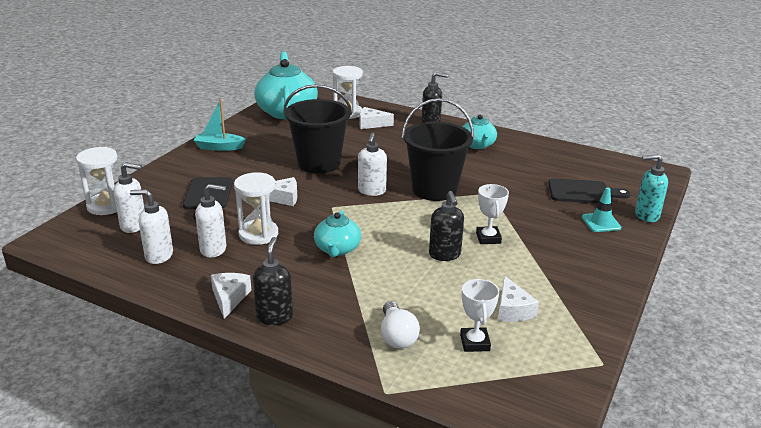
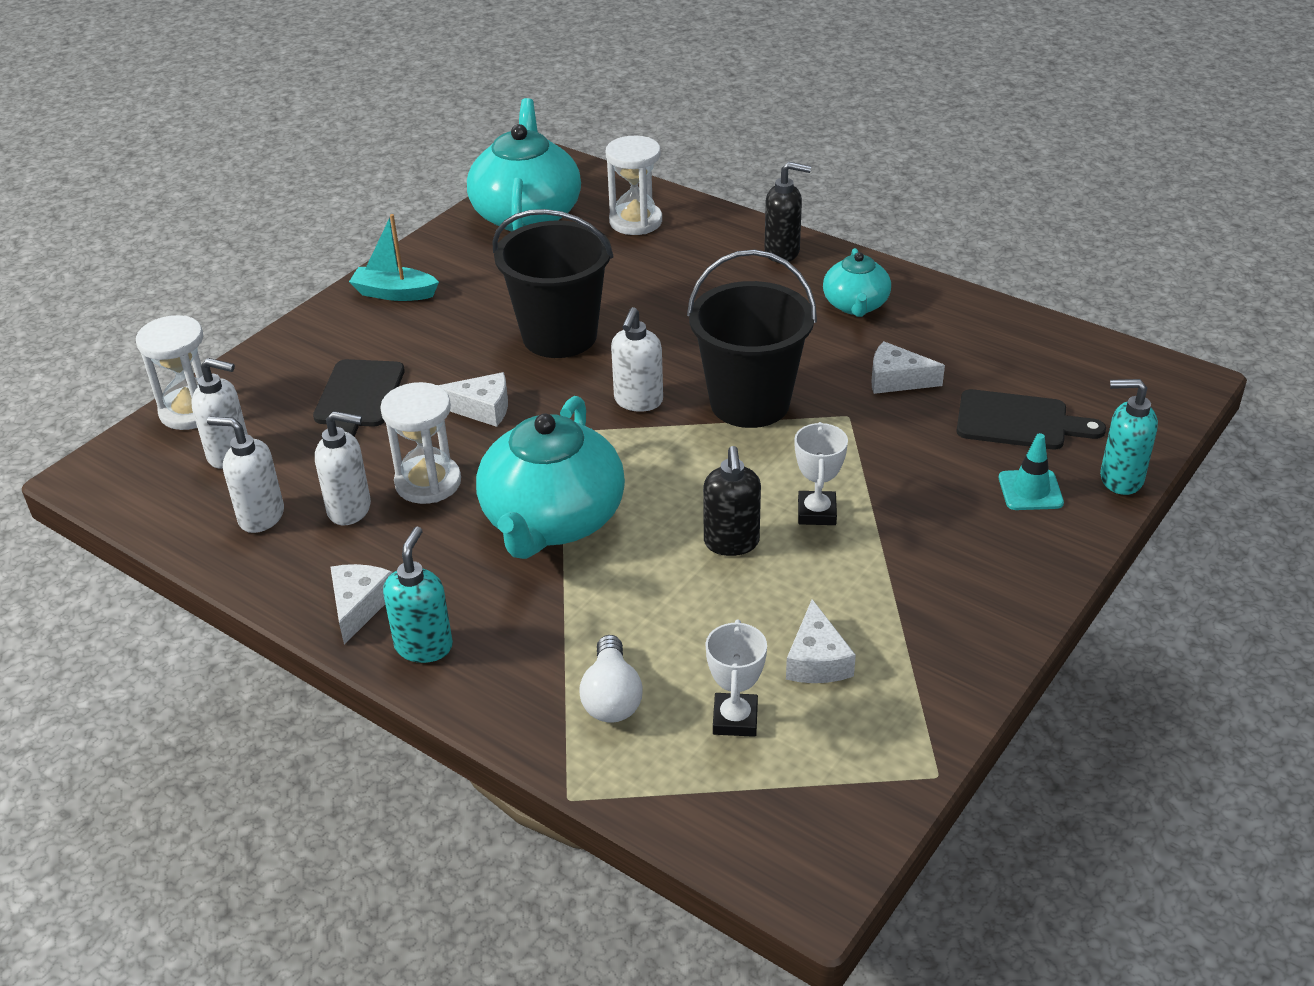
camera: 10 degrees right, 10 degrees up
(274, 316) = (424, 646): black soap dispenser -> turquoise soap dispenser
(337, 249) = (552, 520): turquoise teapot -> turquoise teapot, size x1.83
(371, 124) = (673, 249): white cheese -> white cheese (896, 379)

